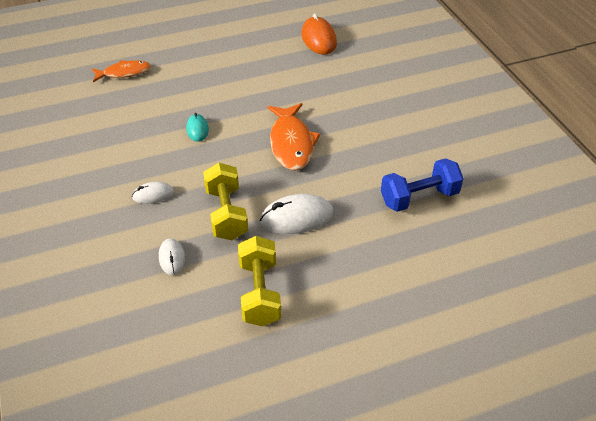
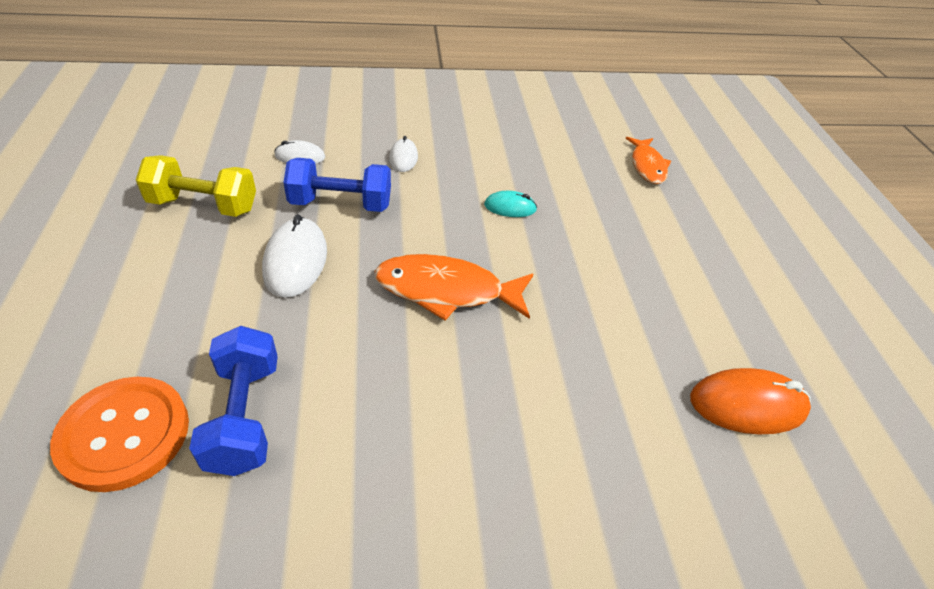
camera: 100 degrees right, 0 degrees up
(226, 214) = (341, 204): yellow dumbbell -> blue dumbbell
(456, 239) = (124, 434): none -> orange button

